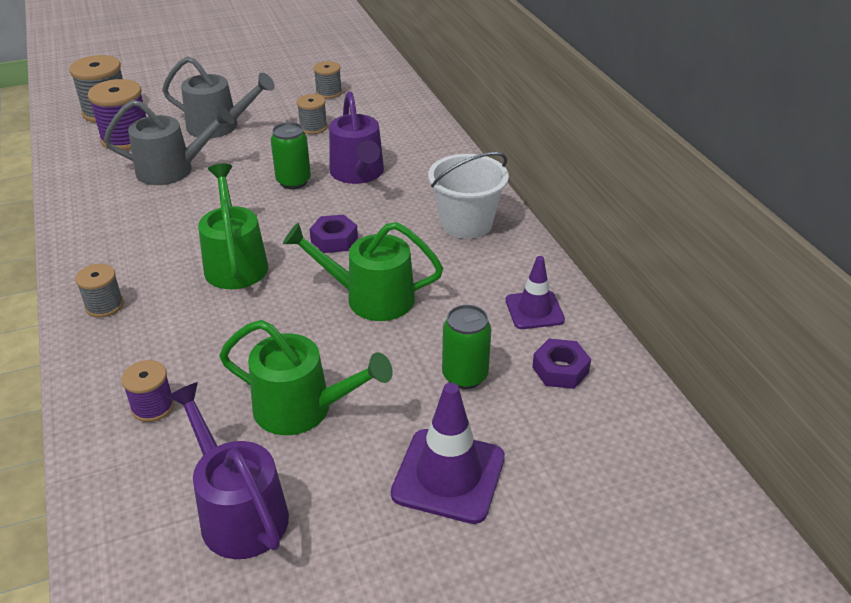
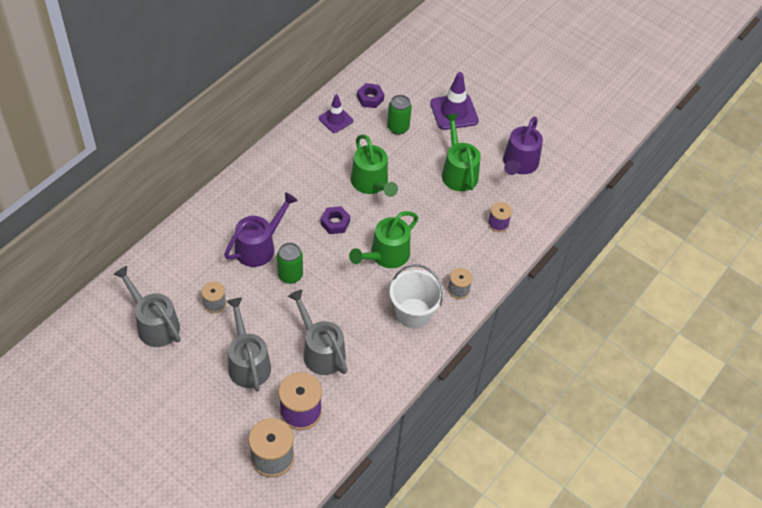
camera: 125 degrees left, 15 degrees up
(328, 92) = (154, 324): grey spool -> grey watering can
(466, 223) = (280, 172): white bucket -> white bucket (413, 313)

